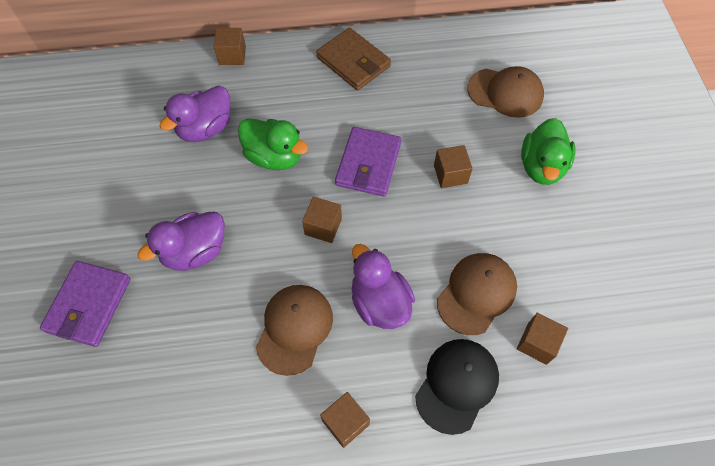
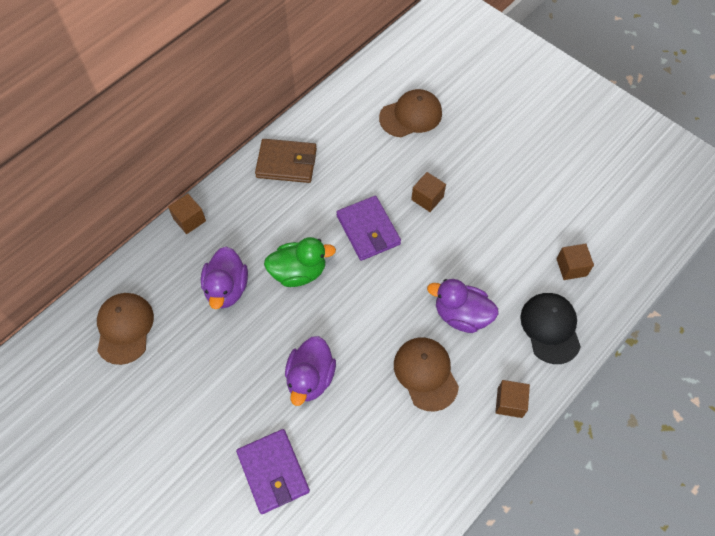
camera: 40 degrees left, 0 degrees up
(323, 226) = (379, 295): brown cube -> none
(476, 294) = (512, 264): brown cap -> brown cap (124, 328)
(541, 166) = (478, 152): green duck -> none

